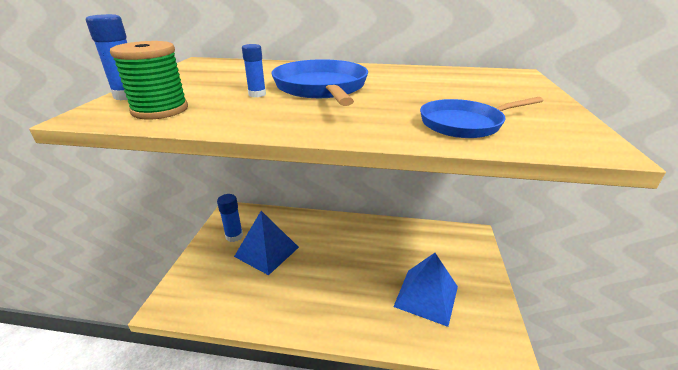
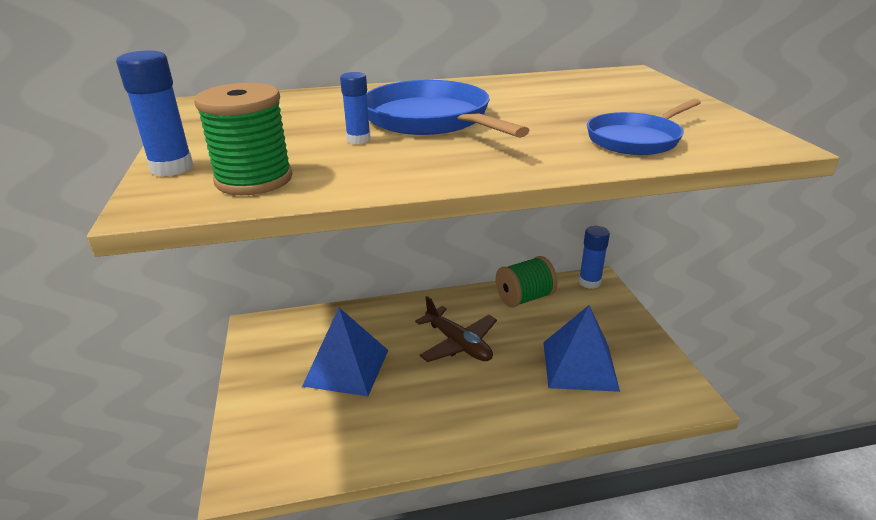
camera: 20 degrees left, 0 degrees up
(234, 236) = (284, 359): blue glue stick -> blue glue stick (589, 282)
(347, 255) = (458, 343): none -> brown plane
(412, 234) = (524, 298): none -> green spool

